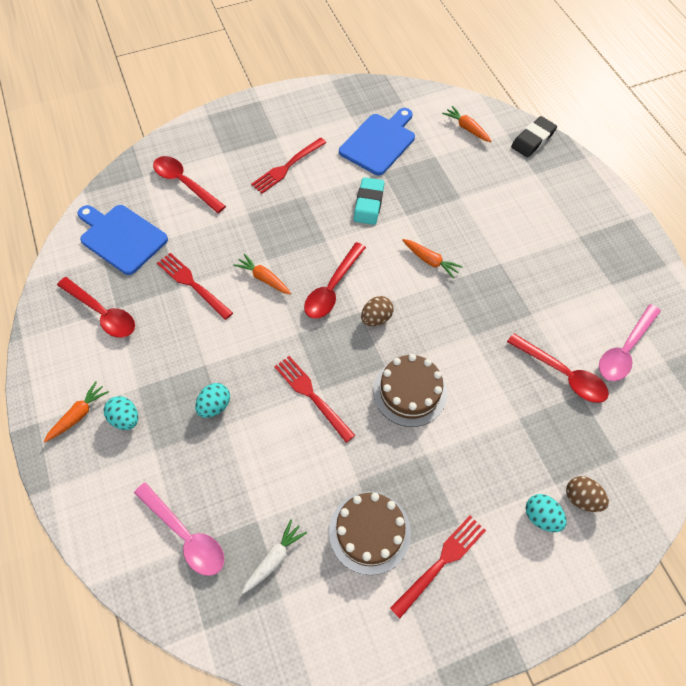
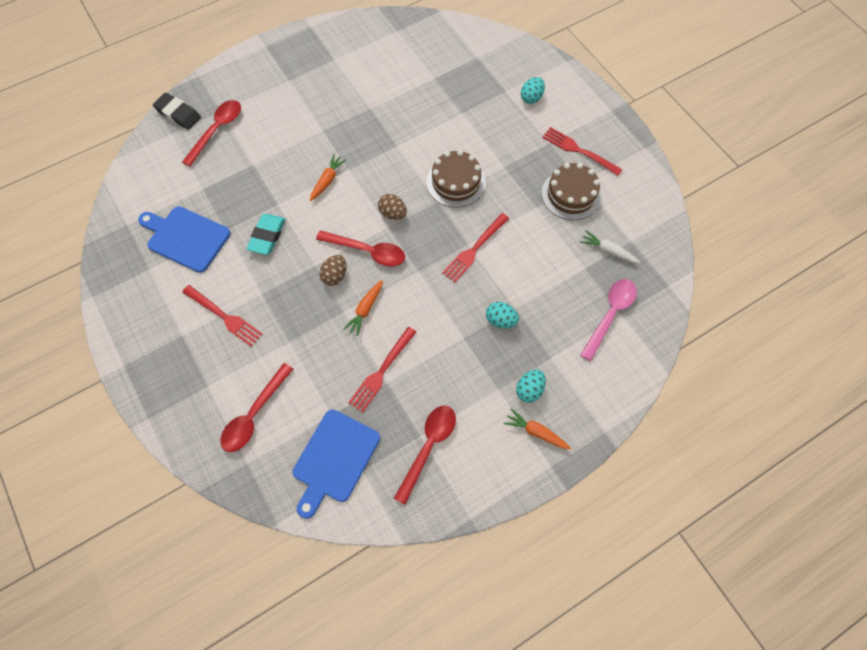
camera: 100 degrees left, 5 degrees up
(369, 204) = (267, 236): turquoise eraser -> turquoise eraser turned 75 degrees counterclockwise
(466, 128) = (164, 166): orange carrot -> none
(563, 374) = (420, 88): red spoon -> red spoon (217, 130)
(581, 498) = (512, 77): brown egg -> brown egg (335, 276)
(624, 350) = (392, 53): pink spoon -> none

